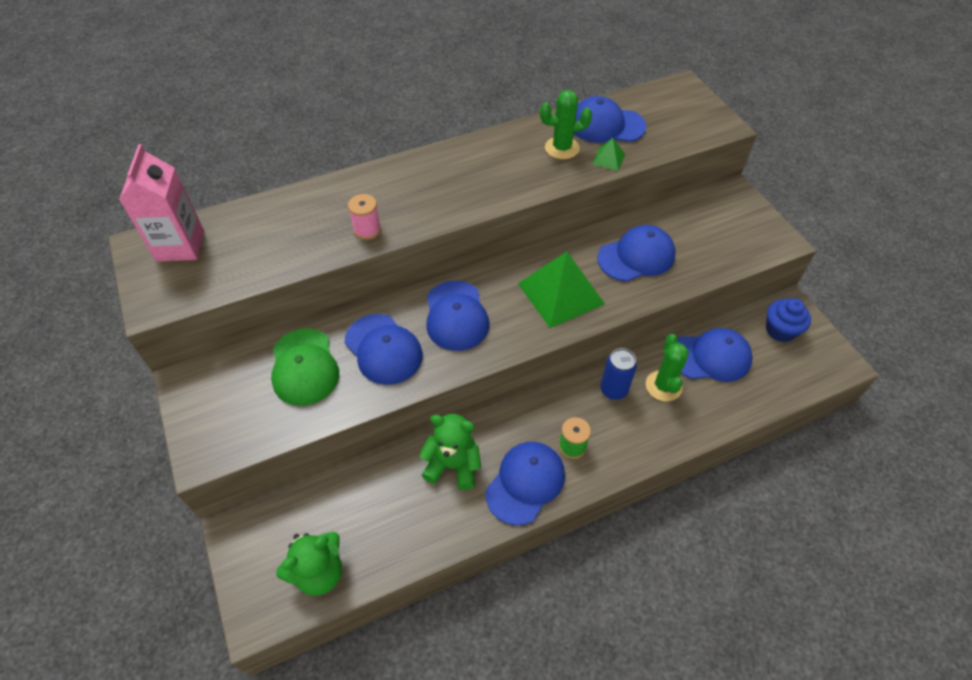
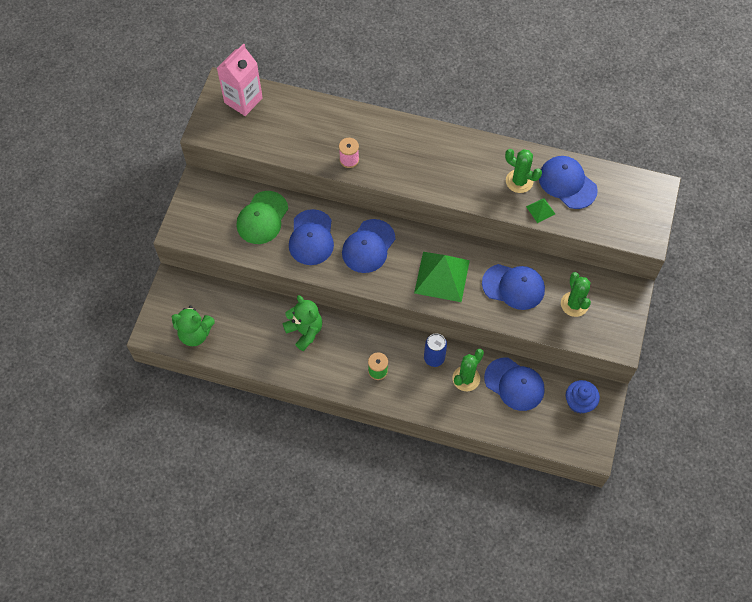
camera: 40 degrees right, 10 degrees up
(525, 483) = (333, 370): blue cap -> none
(704, 235) = (574, 304): none -> green cactus

